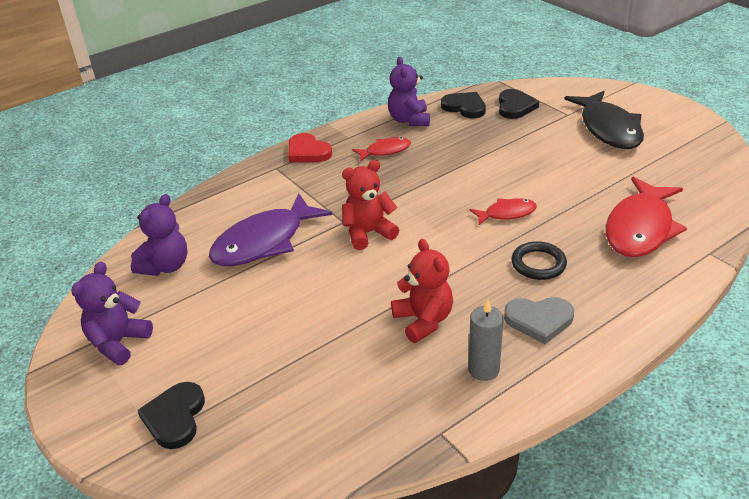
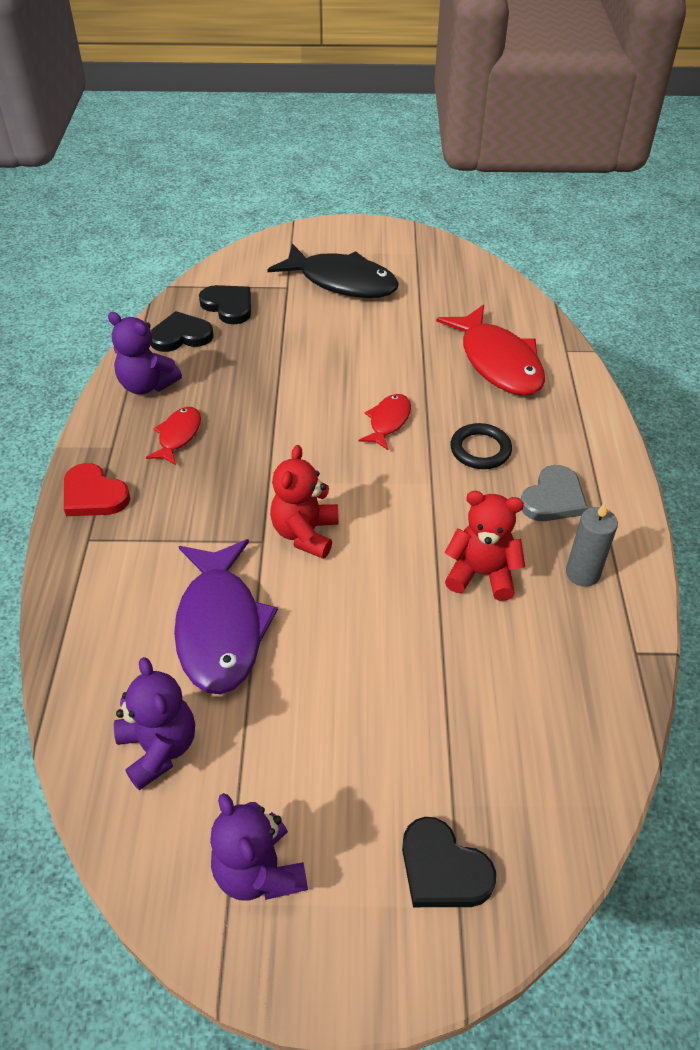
camera: 55 degrees left, 10 degrees up
(307, 152) = (93, 495): red heart -> red heart turned 45 degrees clockwise

